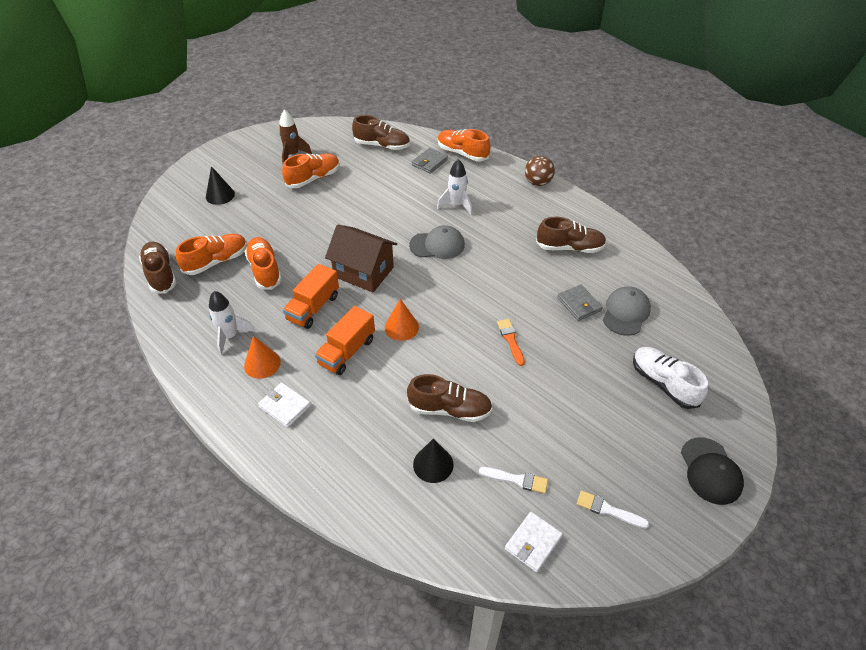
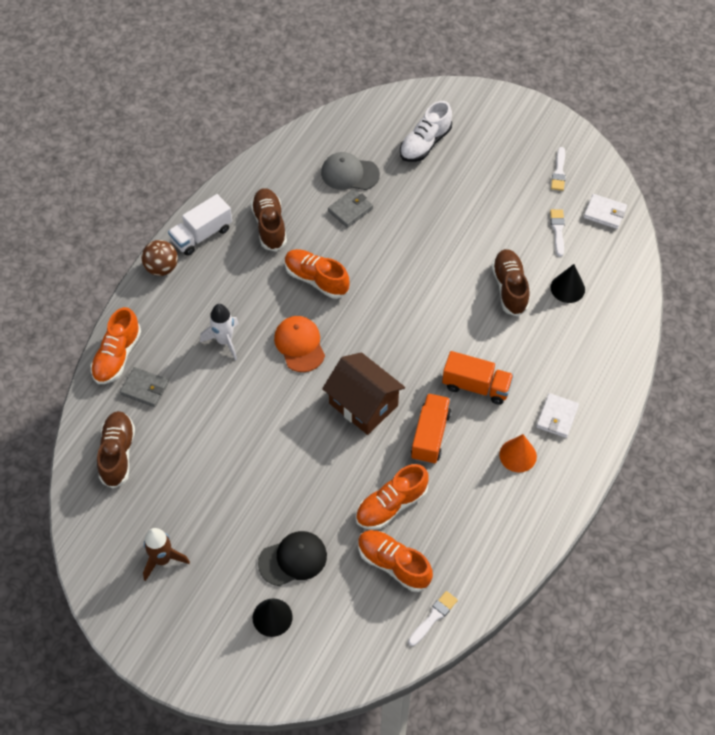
camera: 105 degrees left, 10 degrees up
(160, 274) = (433, 617): brown shoe -> white brush
(230, 336) = (495, 500): white rocket -> none
(313, 178) = (209, 514): orange shoe -> orange shoe (316, 279)
(313, 307) = (430, 435): orange truck -> orange truck turned 90 degrees counterclockwise
(363, 272) = (363, 404): brown house -> brown house turned 60 degrees counterclockwise
(401, 327) = (429, 348): orange cone -> none
(437, 245) = (299, 345): grey cap -> orange cap
(511, 340) = (414, 256): orange brush -> none
(567, 207) = (202, 235): none -> white truck
(710, 471) = (500, 113): black cap -> black cap (293, 559)

